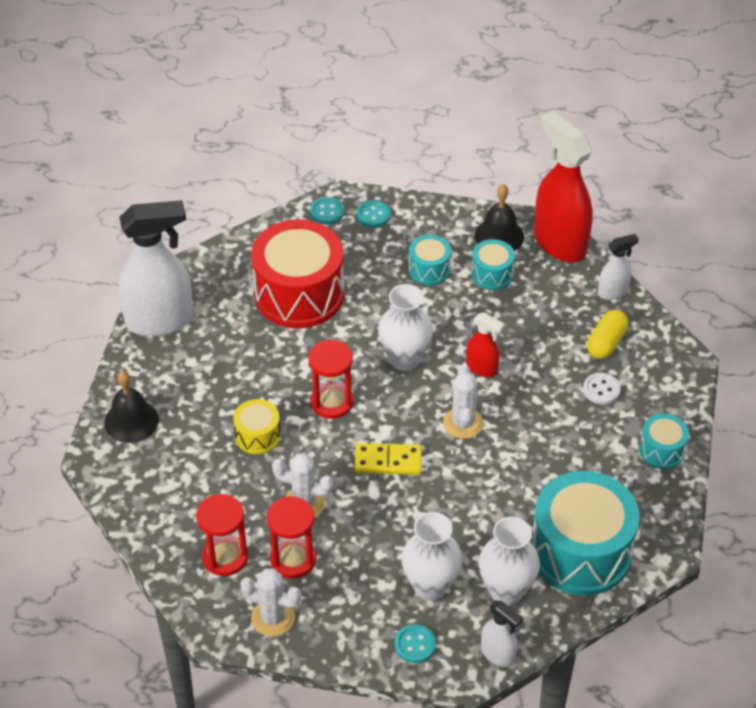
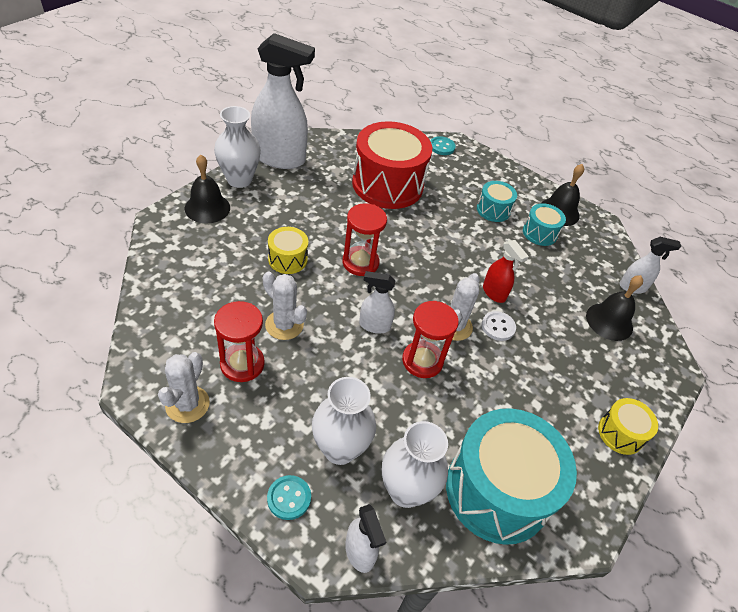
camera: 20 degrees right, 0 degrees up
(225, 557) = (191, 334): red hourglass -> red hourglass (422, 361)
(273, 618) = (187, 404): white cactus -> white cactus turned 60 degrees clockwise
(373, 215) = (473, 162): turquoise button -> none
(388, 461) = (374, 325): yellow domino -> white spray bottle
(405, 359) = (437, 259): white vase -> white vase (239, 180)
(559, 243) = (604, 235): red spray bottle -> none
(601, 390) = (587, 356): white button -> white button (498, 327)
(606, 343) = (609, 321): yellow capsule -> black bell
(662, 450) = (620, 433): turquoise drum -> yellow drum

